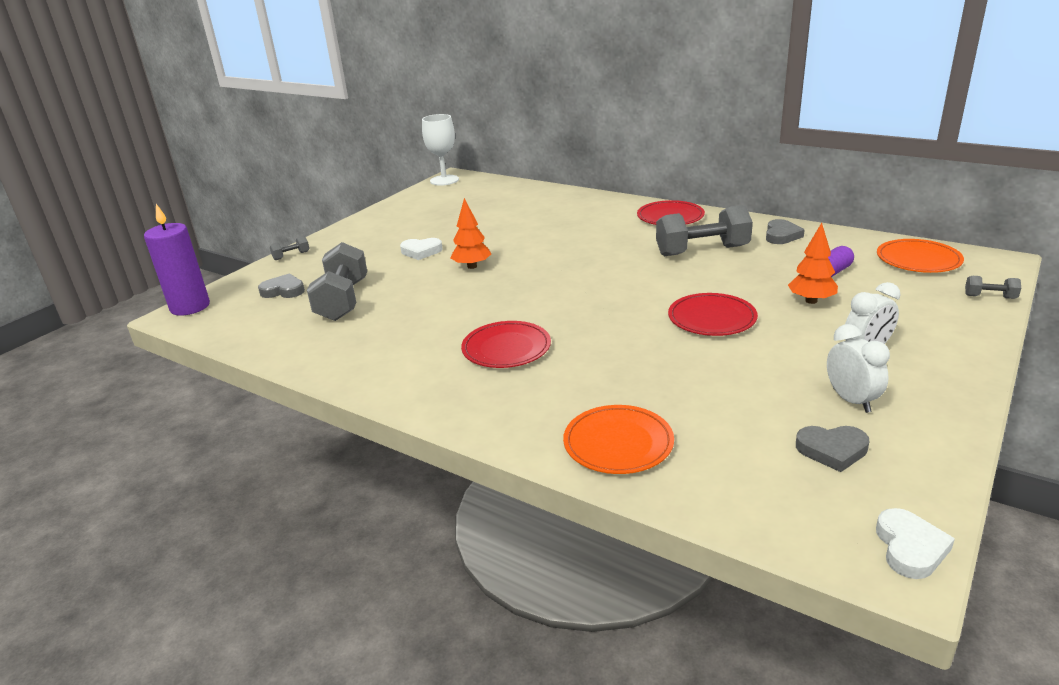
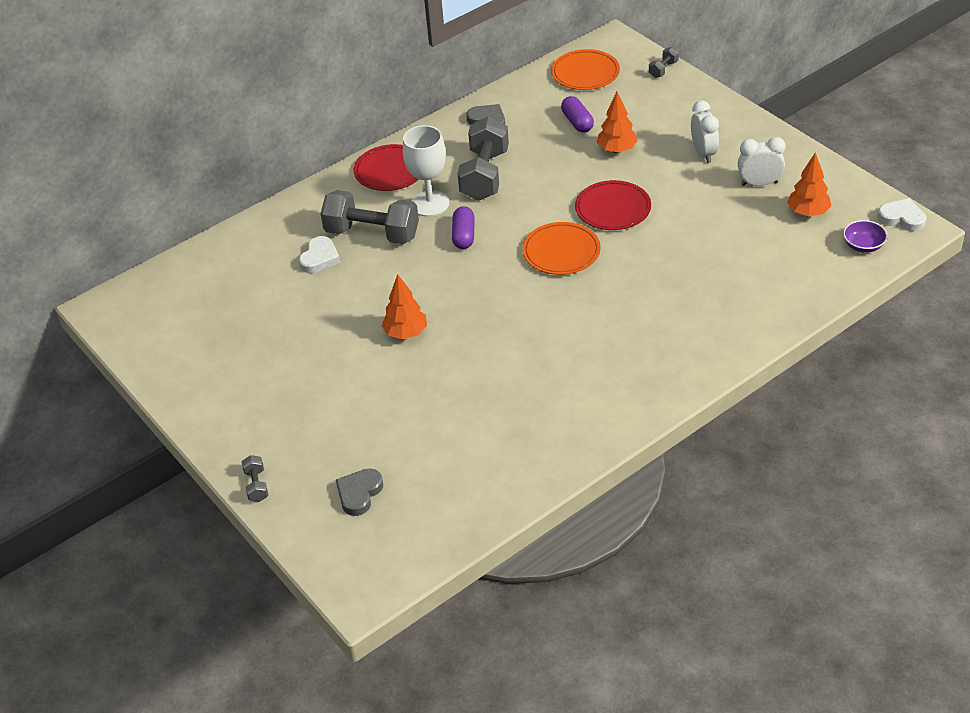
camera: 70 degrees left, 15 degrees up
(190, 307) = (346, 582): purple candle -> none
(343, 301) = (421, 442): grey dumbbell -> grey dumbbell (372, 234)
(421, 251) = (335, 367): white heart -> white heart (320, 258)
(444, 180) = (108, 319): white goblet -> white goblet (430, 204)
(506, 348) = (593, 337): red plate -> none
(611, 261) = (464, 235): none -> purple capsule
(618, 443) = (759, 304): orange plate -> orange plate (561, 251)
(806, 515) = (863, 245): none -> purple bowl
(832, 450) = (808, 212): grey heart -> orange tree

